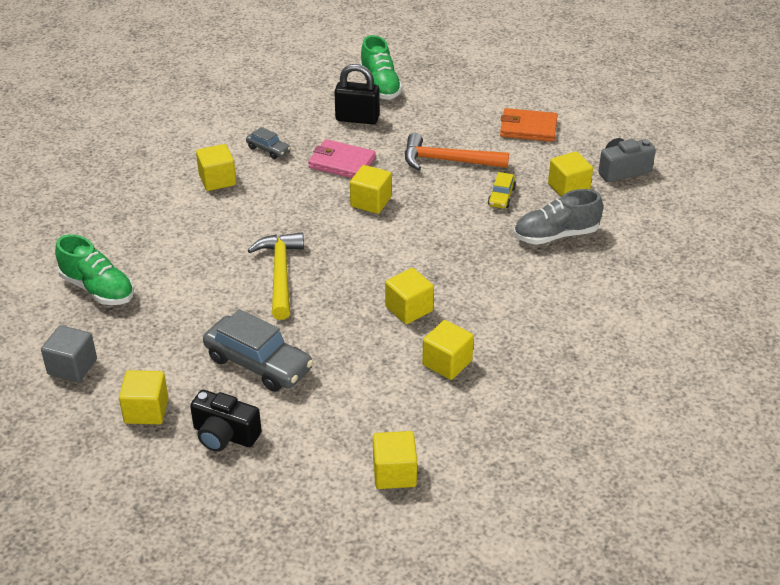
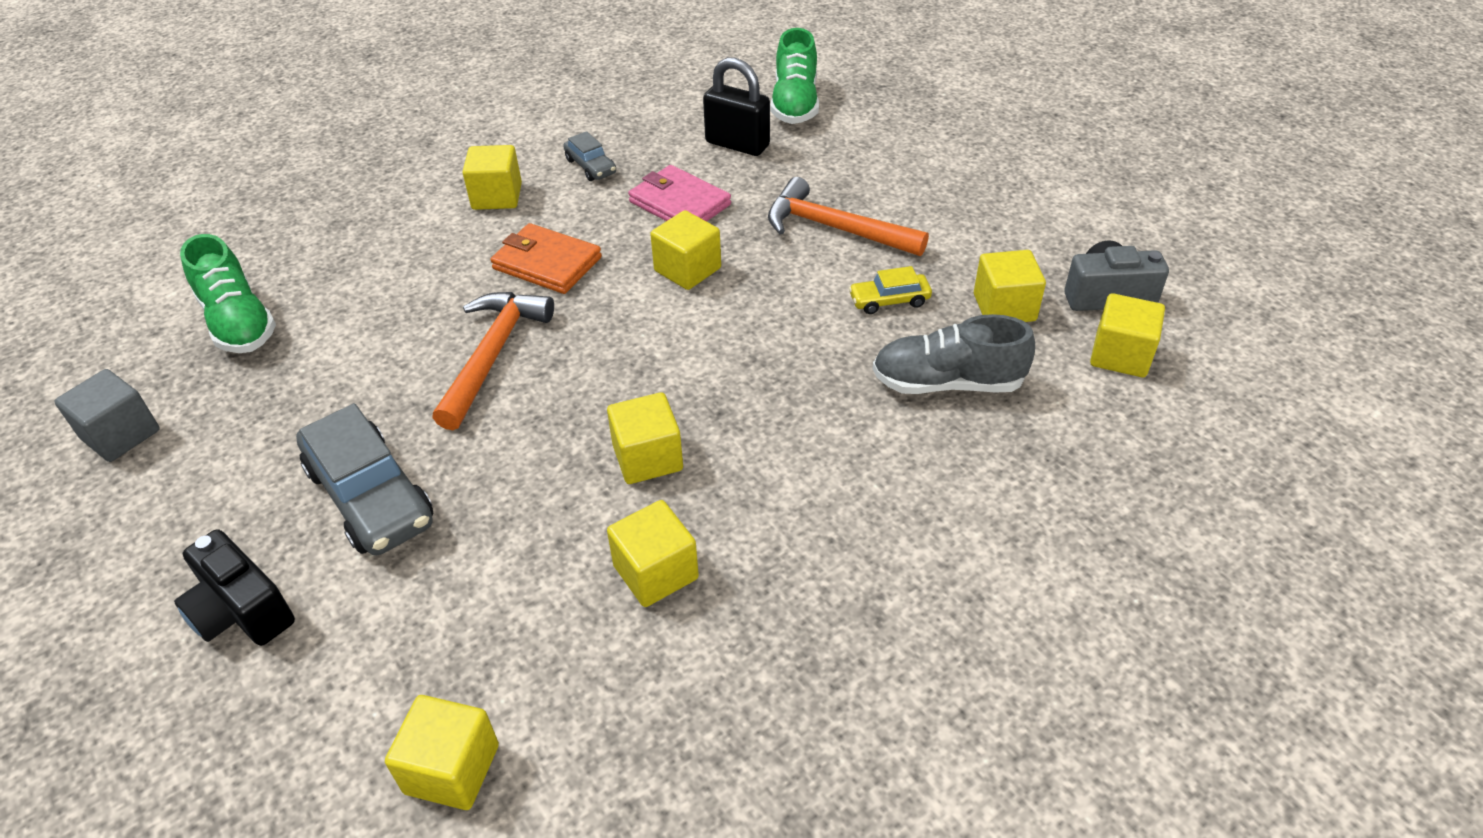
camera: 20 degrees right, 5 degrees up
(146, 410) = (164, 534): yellow cube -> yellow cube (1120, 355)
(280, 274) = (492, 355): yellow hammer -> orange hammer
(501, 197) = (889, 300): yellow car -> yellow car turned 45 degrees clockwise
(528, 128) = (982, 201): orange wallet -> orange wallet (547, 263)

